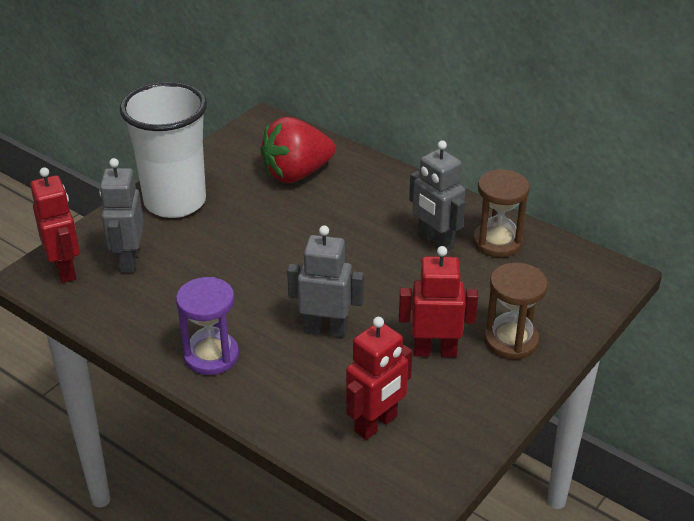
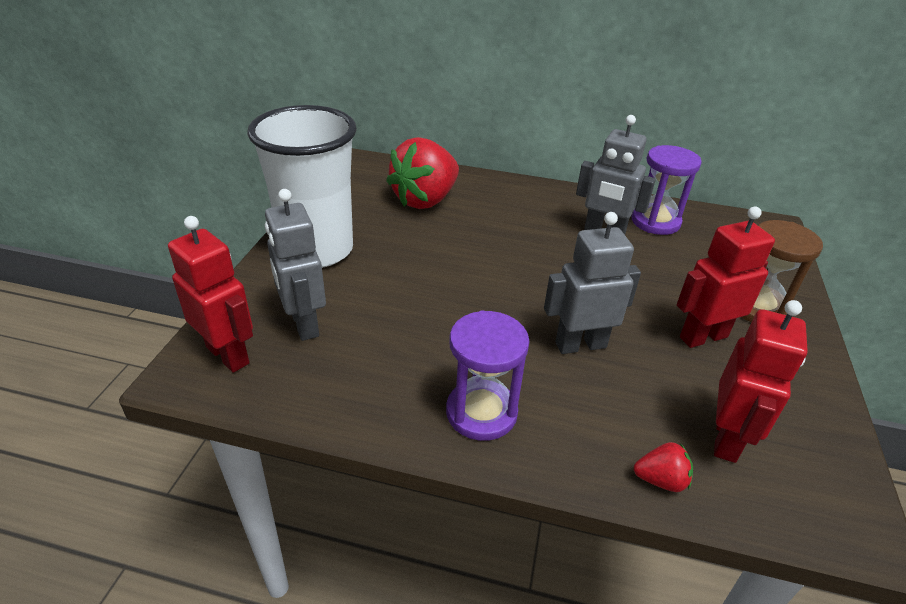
camera: 25 degrees left, 0 degrees up
(301, 433) = (661, 480): none -> red strawberry
(497, 242) = (655, 222): brown hourglass -> purple hourglass

